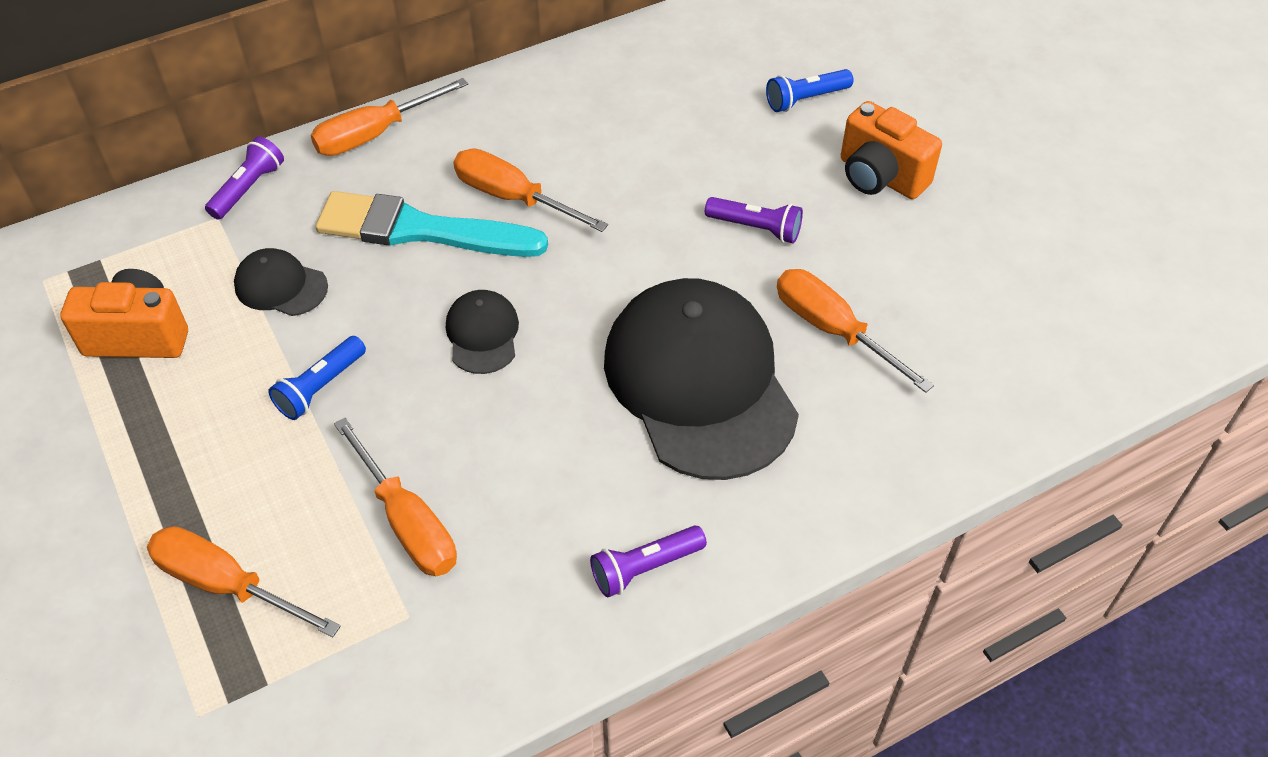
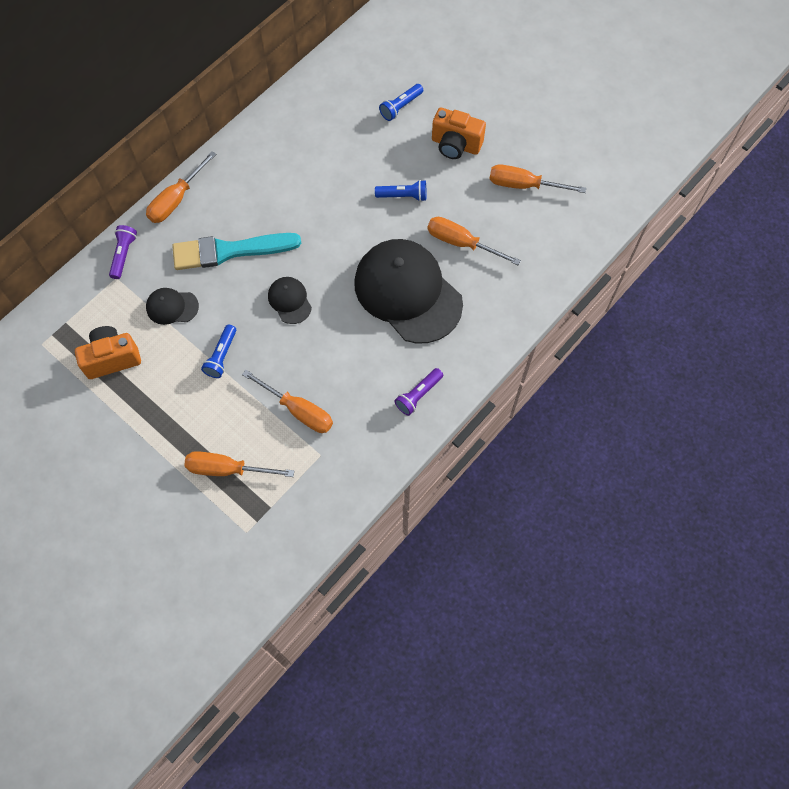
camera: 20 degrees left, 15 degrees up
(512, 197) = (270, 216): orange screwdriver -> orange screwdriver (524, 185)
(755, 228) = (403, 196): purple flashlight -> blue flashlight

